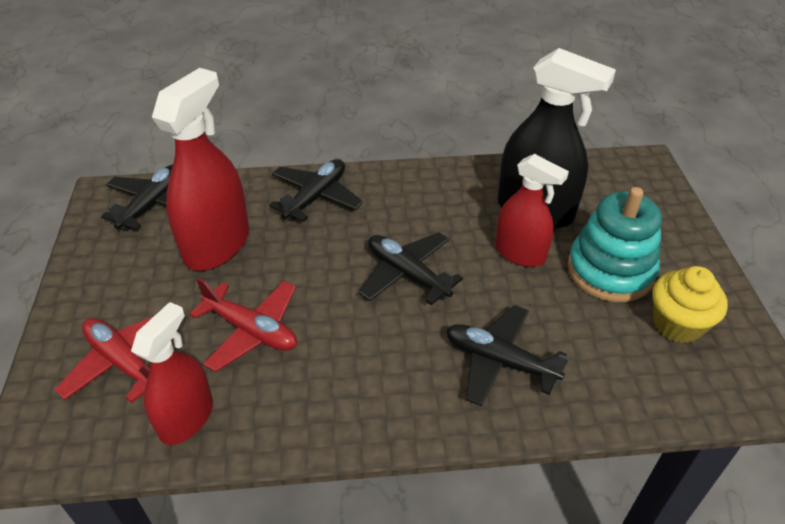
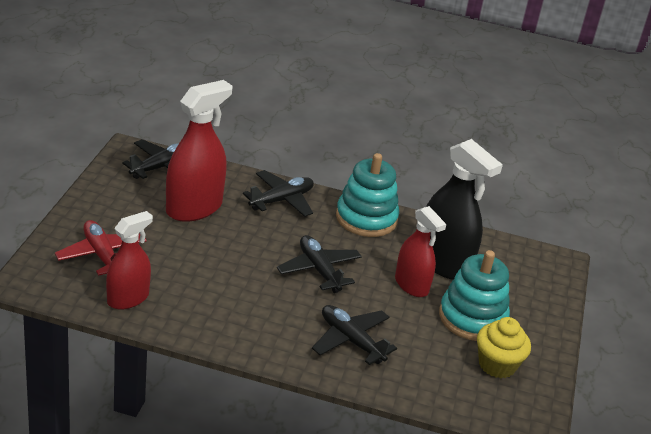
camera: 15 degrees right, 10 degrees down
(251, 330) = (192, 266): red plane -> none
(421, 186) = (366, 218): none -> turquoise stacking toy

